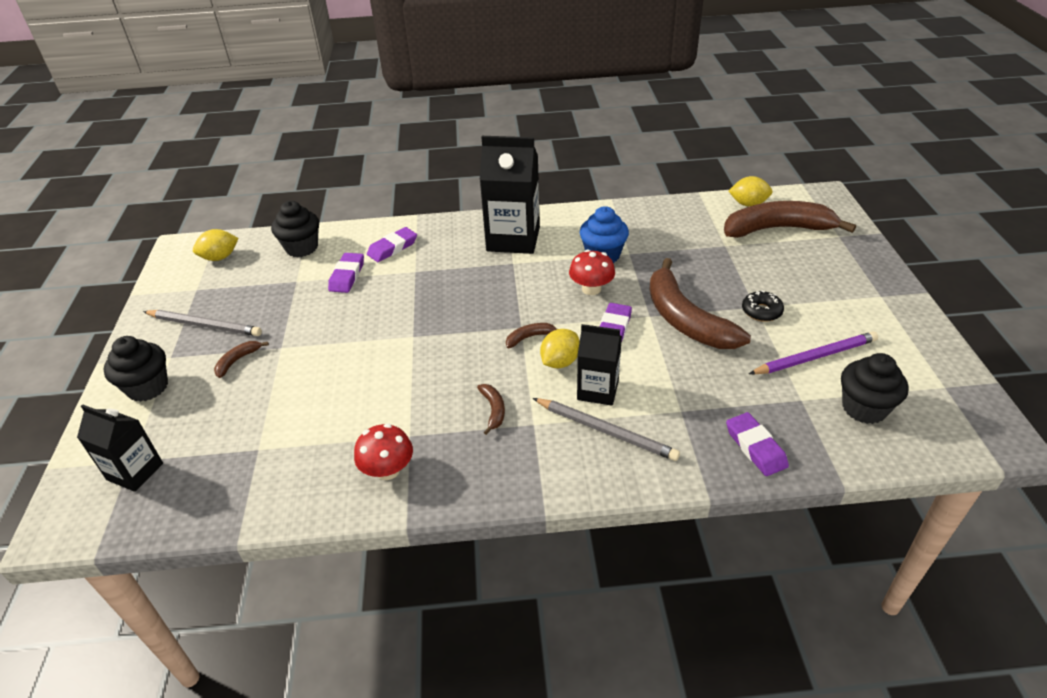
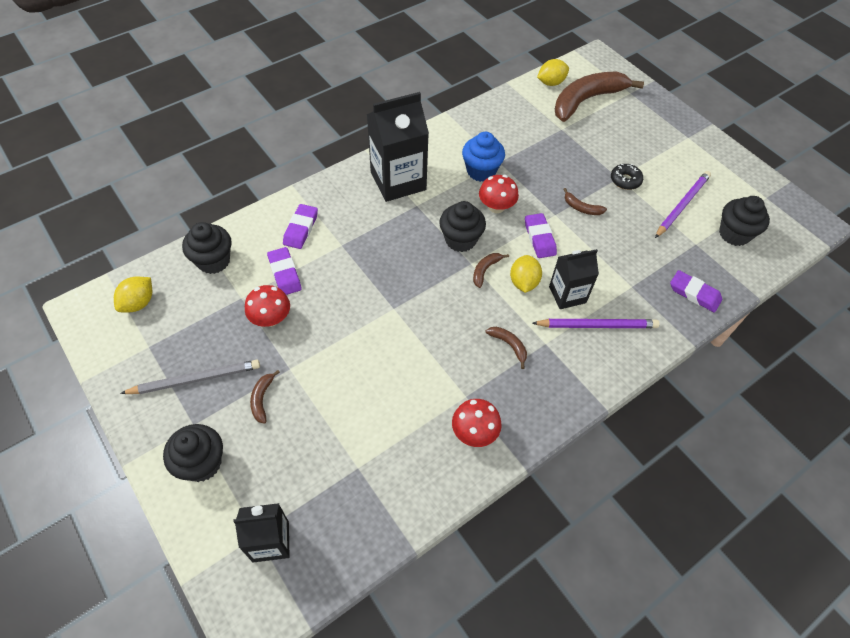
camera: 35 degrees left, 15 degrees up
(303, 304) = (271, 318): none -> red mushroom
(529, 304) = (460, 240): none -> black cupcake
(606, 431) = (597, 325): grey pencil -> purple pencil
(685, 319) = (581, 208): brown banana -> brown banana, size x0.41

